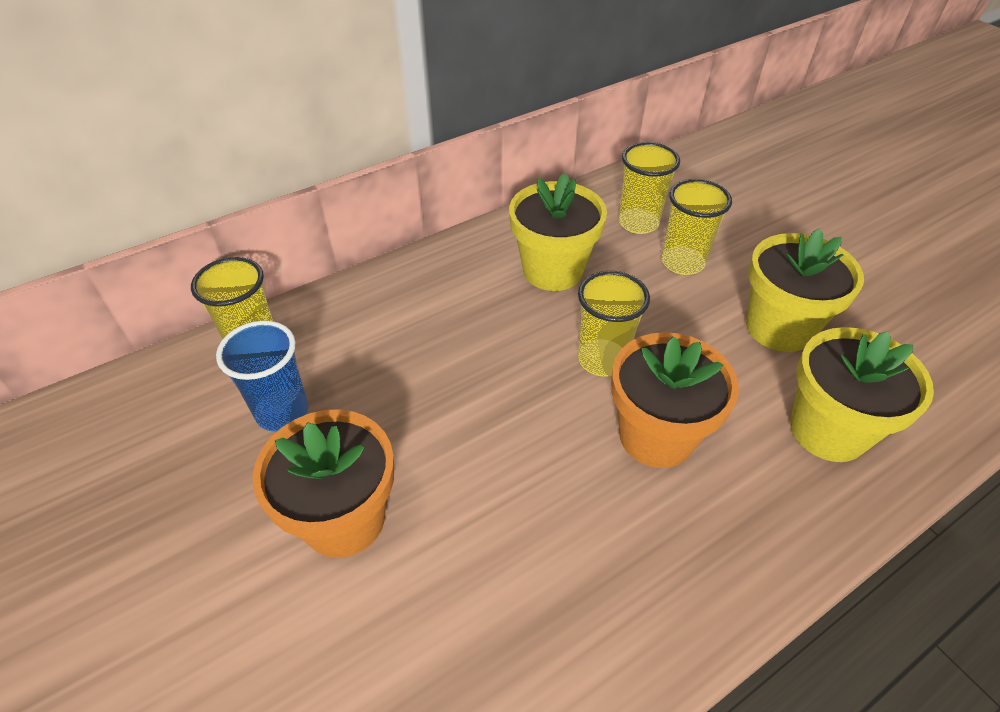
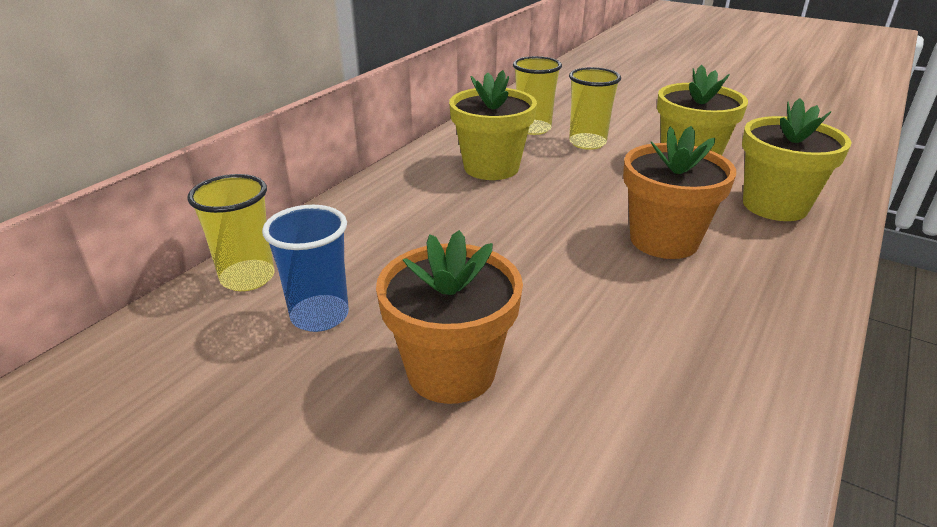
camera: 25 degrees left, 15 degrees down
(602, 360) = (580, 208): yellow cup -> none

